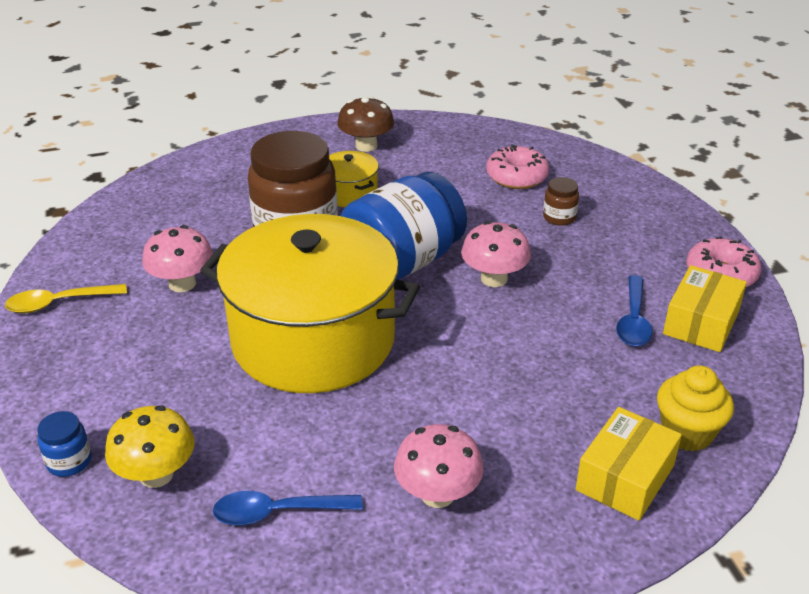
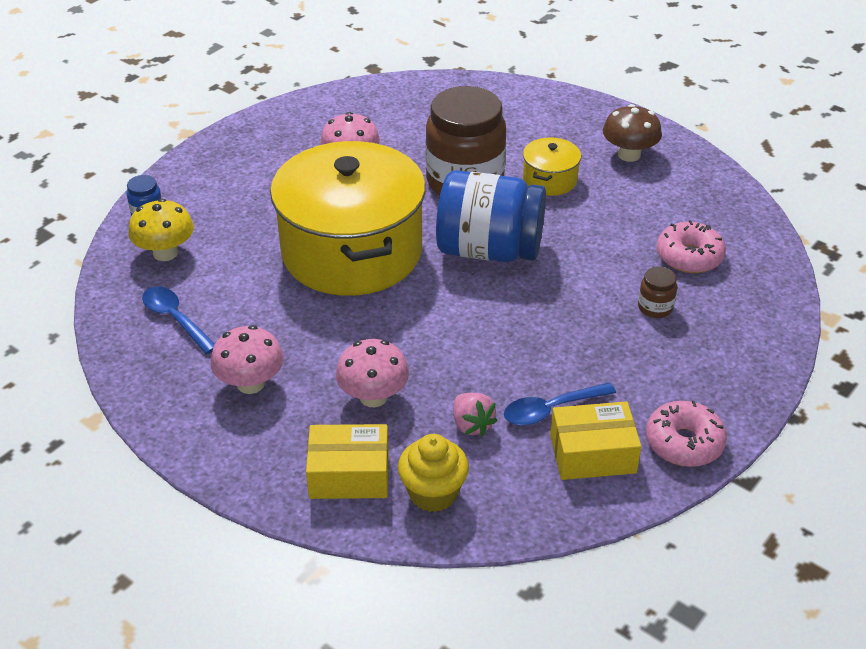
camera: 55 degrees right, 5 degrees up
(59, 303) = (279, 126): yellow spoon -> none
(494, 279) = (521, 307): pink mushroom -> pink mushroom (373, 397)
(617, 371) = (472, 425): none -> pink strawberry

